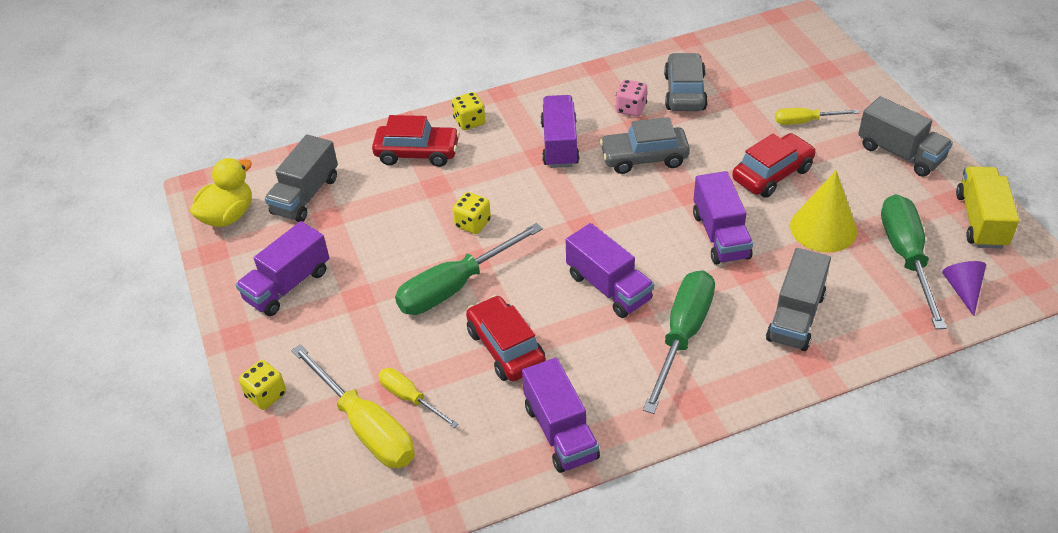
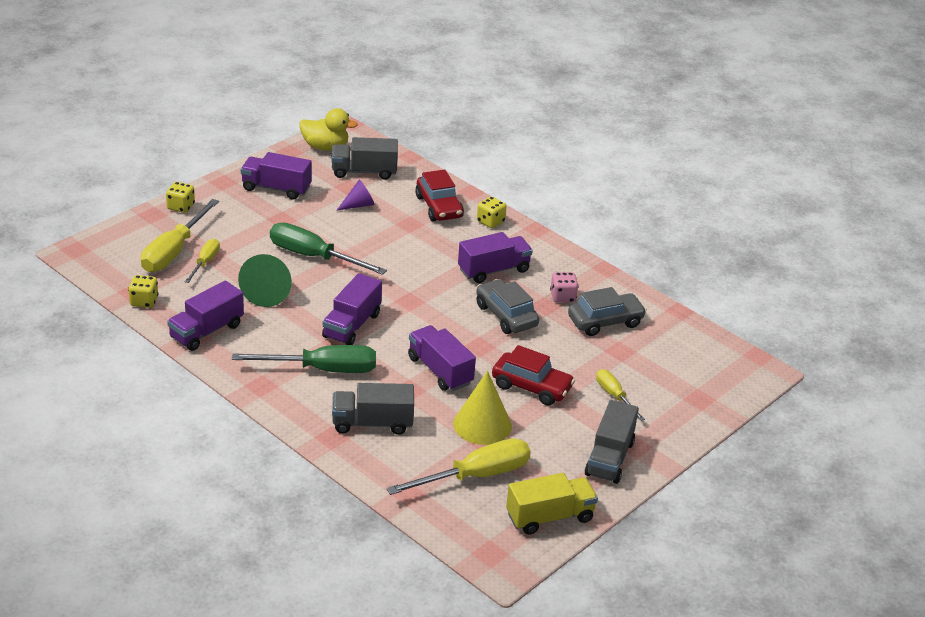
camera: 60 degrees right, 10 degrees down
(473, 223) = (380, 249): yellow dice -> yellow dice (144, 301)
(505, 348) = (268, 292): red car -> green cone
(720, 235) = (440, 371): purple truck -> purple truck turned 90 degrees clockwise
(906, 257) = (475, 476): green screwdriver -> yellow screwdriver
(962, 289) = (455, 513): purple cone -> purple cone (359, 205)

